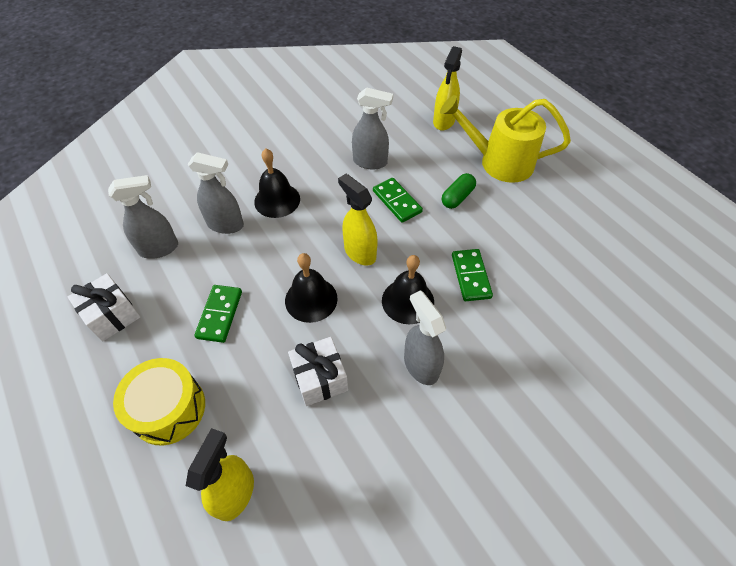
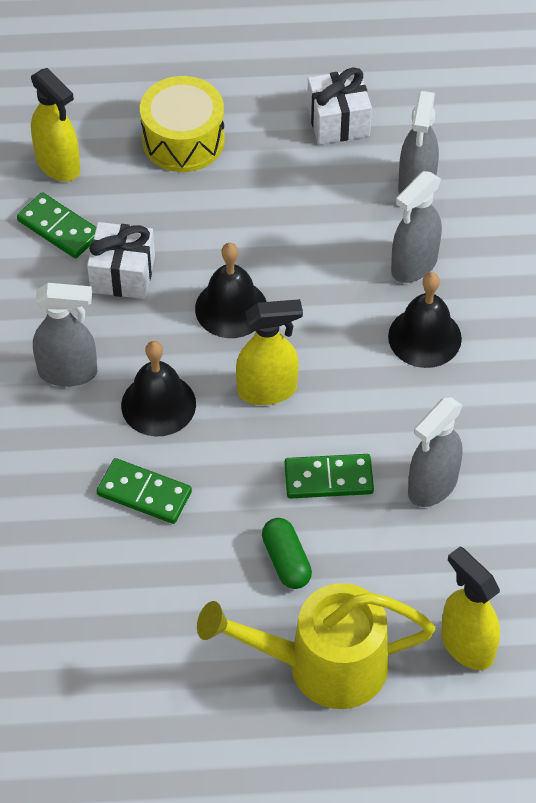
camera: 120 degrees right, 0 degrees up
(219, 314) = (271, 215): green domino -> green domino (59, 228)
(498, 162) = (321, 665): yellow watering can -> yellow watering can turned 135 degrees counterclockwise

